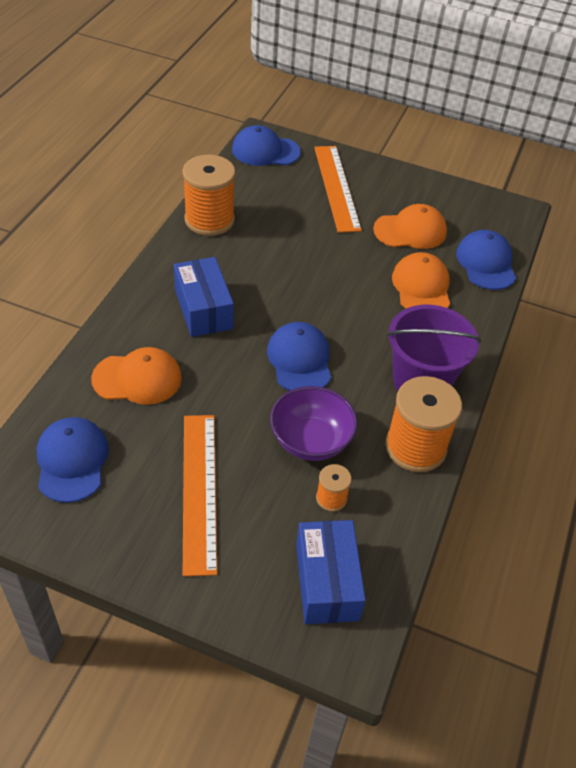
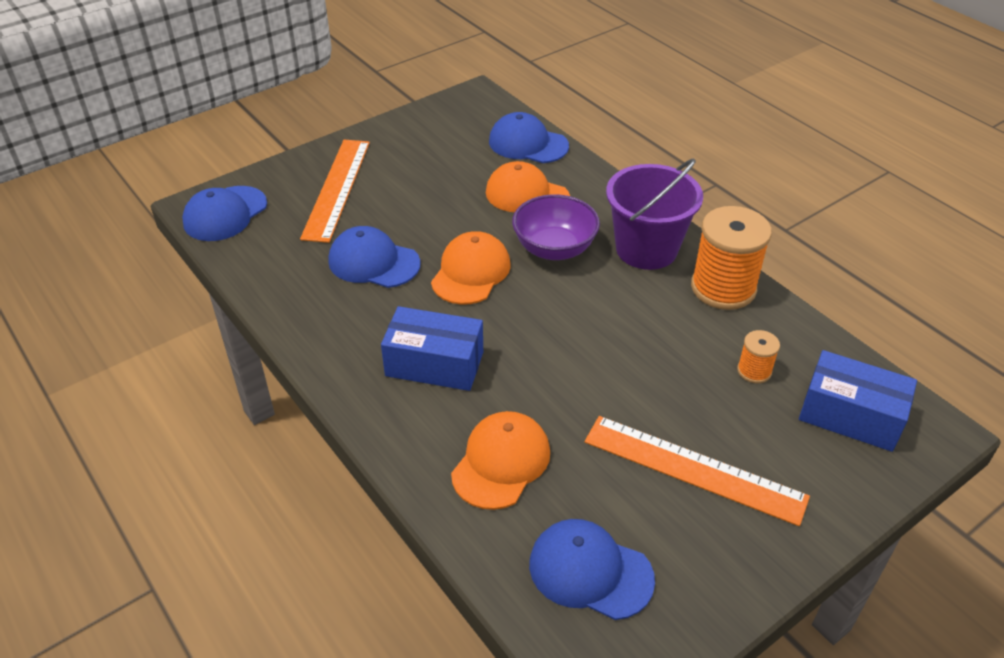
camera: 55 degrees left, 5 degrees down
(209, 220) = (295, 303): orange spool -> none
(299, 360) = (563, 319): blue cap -> blue cap (373, 262)
(311, 441) = (675, 355): purple bowl -> purple bowl (554, 249)
(336, 187) = (336, 188): orange ruler -> orange ruler turned 75 degrees clockwise
(410, 231) = (445, 168): orange cap -> orange cap (471, 272)

